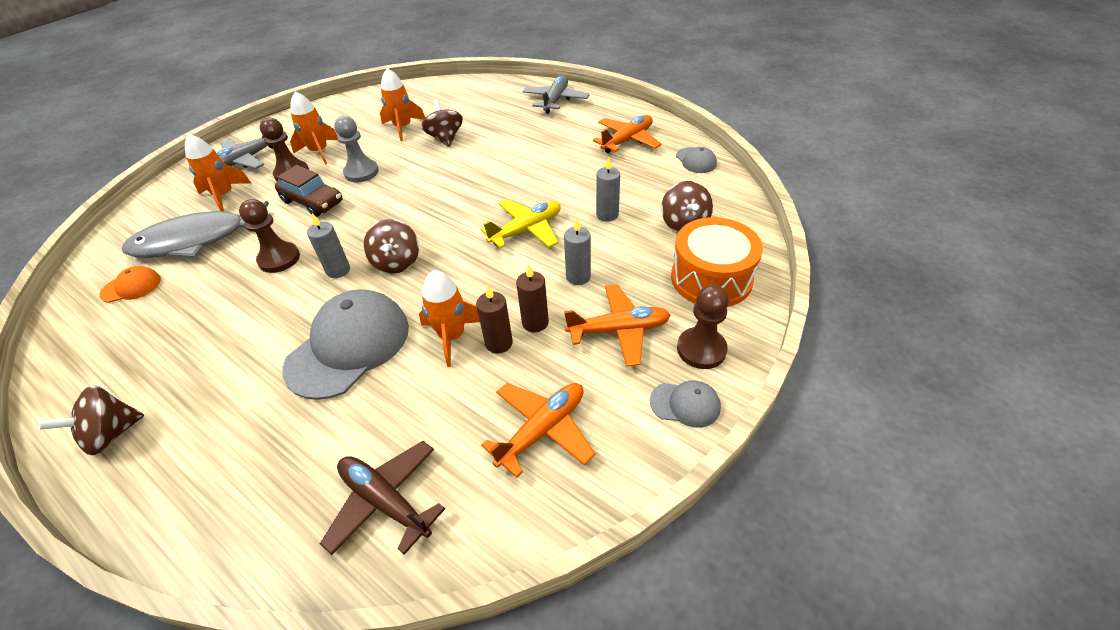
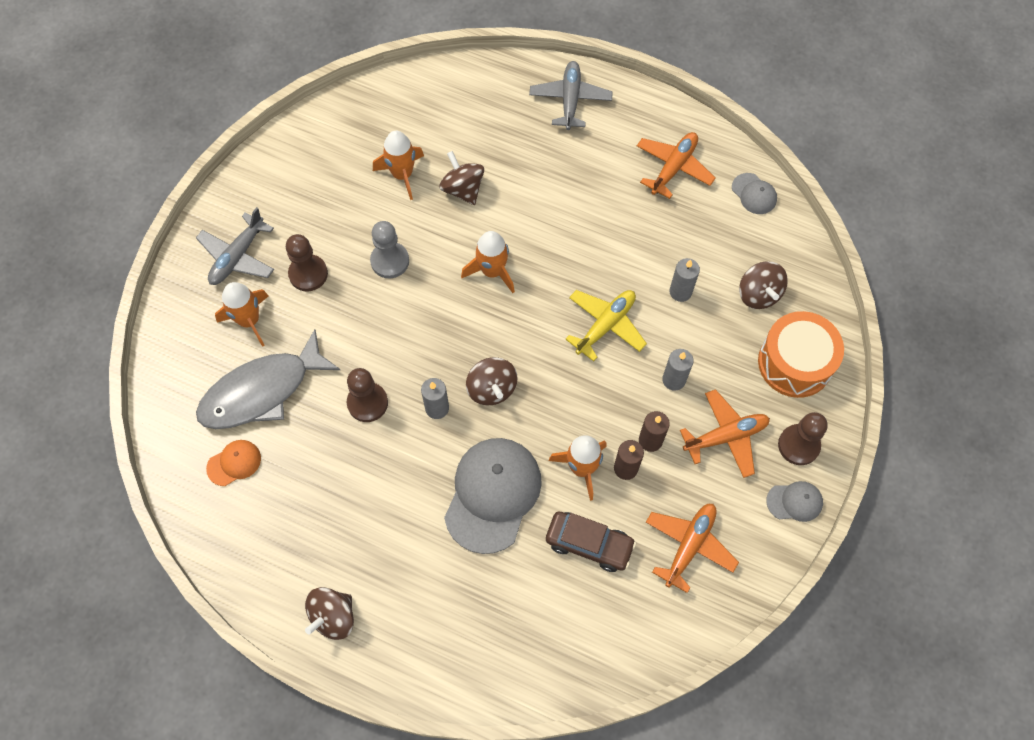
camera: 15 degrees left, 20 degrees up
(313, 202) = (358, 316): brown car -> brown car (589, 544)
(319, 152) = (321, 232): orange rocket -> orange rocket (492, 271)
(385, 501) = (591, 627): brown plane -> none

